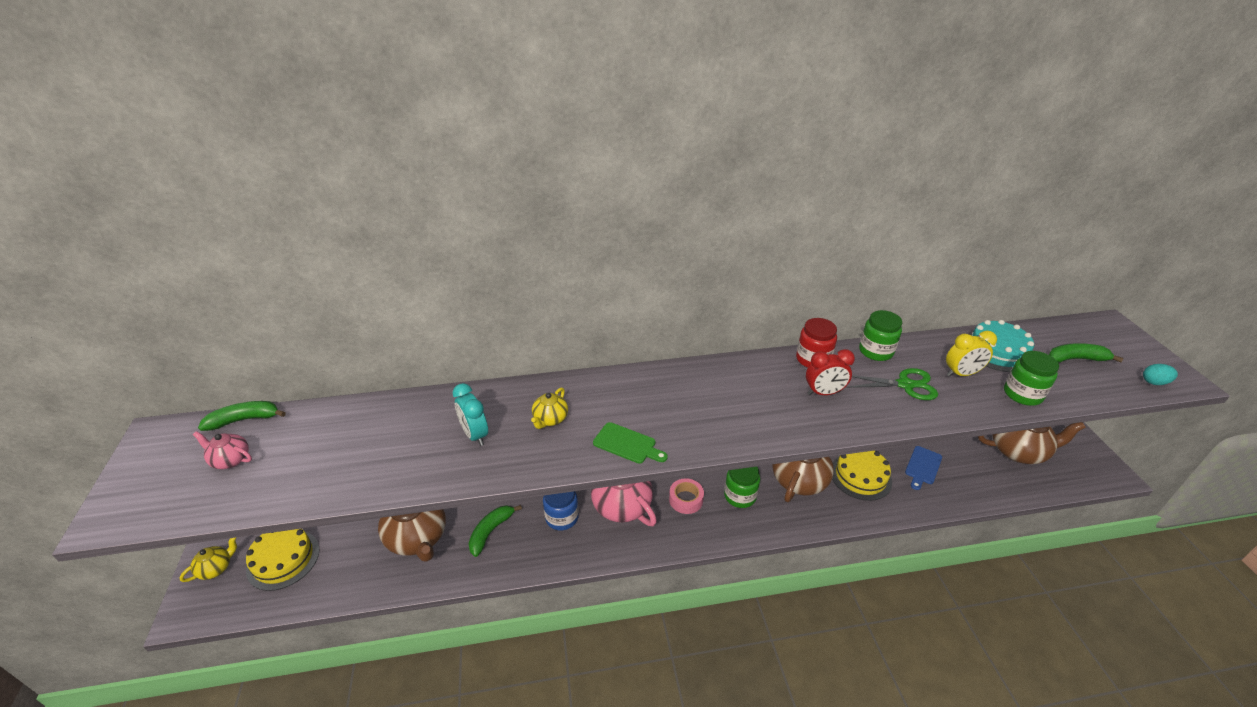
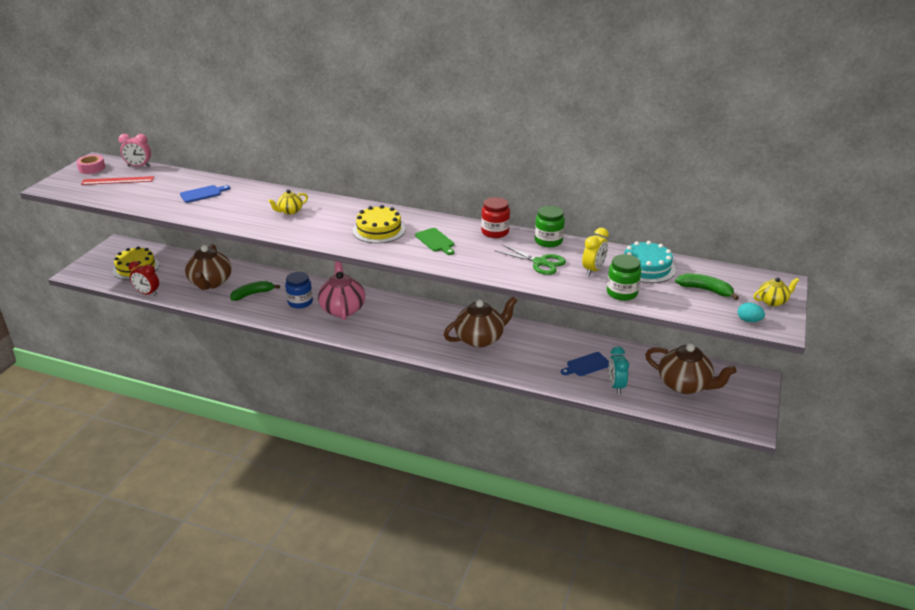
camera: 30 degrees right, 5 degrees down
(216, 568) = (102, 260): yellow teapot -> yellow teapot (772, 301)
(230, 460) = (118, 180): pink teapot -> red ruler
(244, 420) = (139, 166): green banana -> pink clock
(395, 435) = (202, 194): none -> blue cutting board
(475, 435) = (242, 206): turquoise clock -> turquoise clock (616, 386)
(627, 444) = (318, 234): green cutting board -> green cutting board (435, 241)
(686, 499) = (387, 321): pink tape -> pink tape (92, 168)
(740, 496) = (426, 332): green jar -> none
(823, 393) = (475, 249): red clock -> red clock (147, 293)
(860, 476) = (529, 353): yellow cake -> yellow cake (379, 230)
(961, 374) = (593, 270): yellow clock -> yellow clock turned 75 degrees counterclockwise

